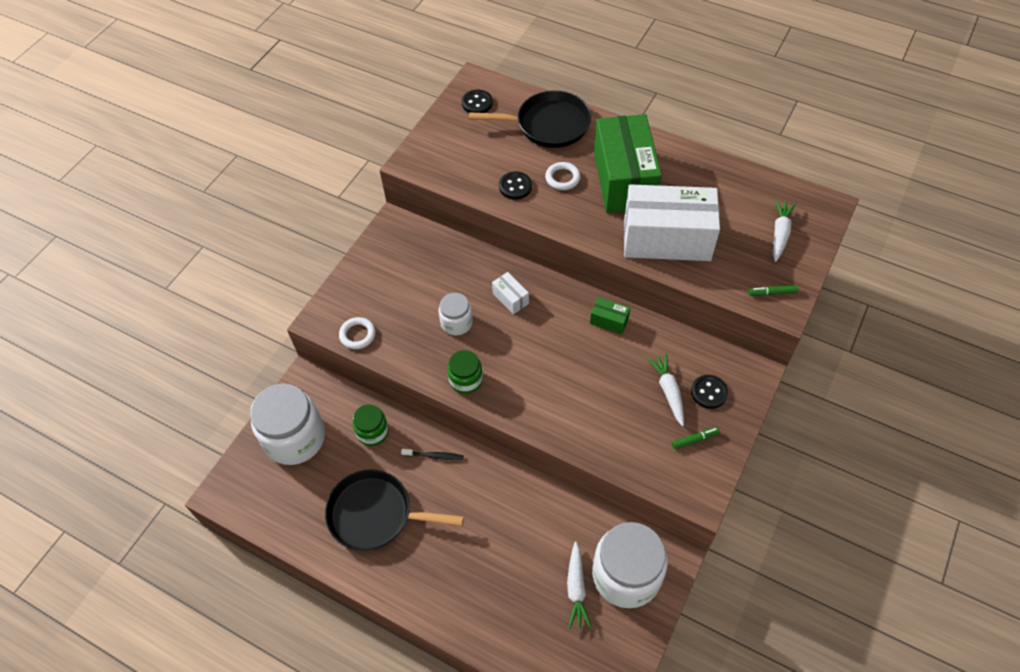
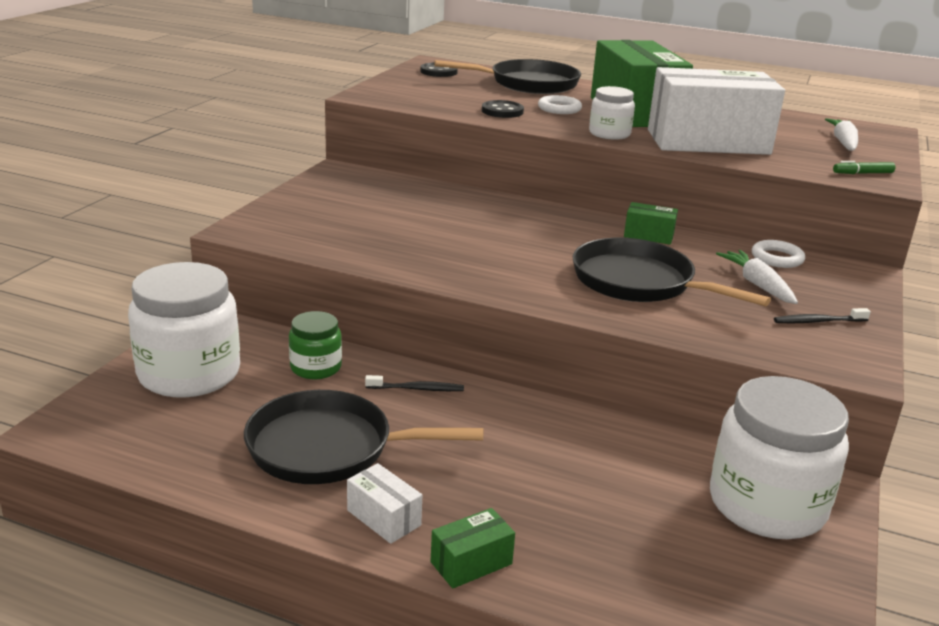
camera: 10 degrees left, 30 degrees down
(357, 335) = (297, 241): white ring -> white ring (777, 258)
(445, 616) = (471, 563): none -> green box
(456, 323) = (439, 234): white jar -> white jar (609, 134)
(466, 380) = (464, 275): green jar -> none
(510, 298) = (509, 219): white box -> white box (384, 518)
(576, 588) = (691, 522): white carrot -> none
(584, 389) = (639, 282): none -> black pan
(695, 439) = (818, 321): green marker -> black toothbrush
(709, 392) = (813, 286): black button -> none

